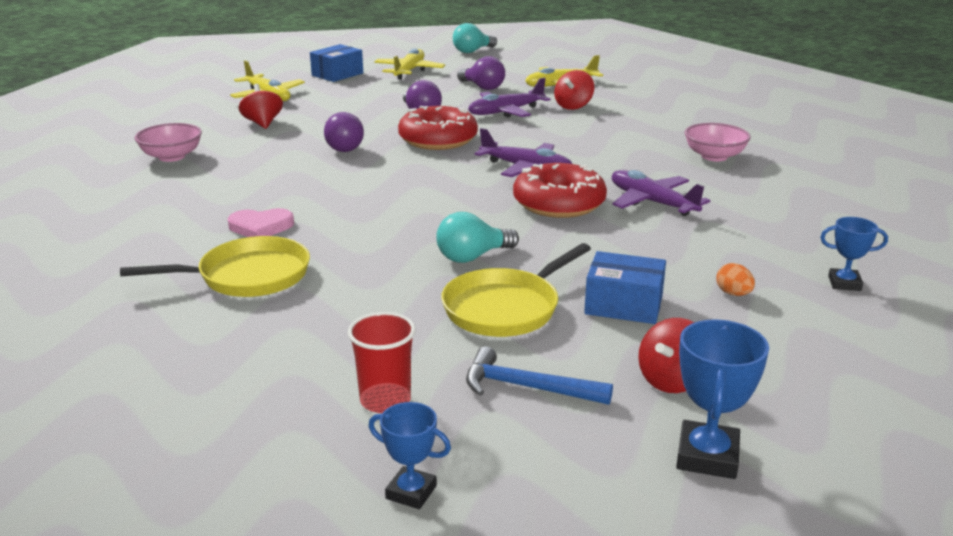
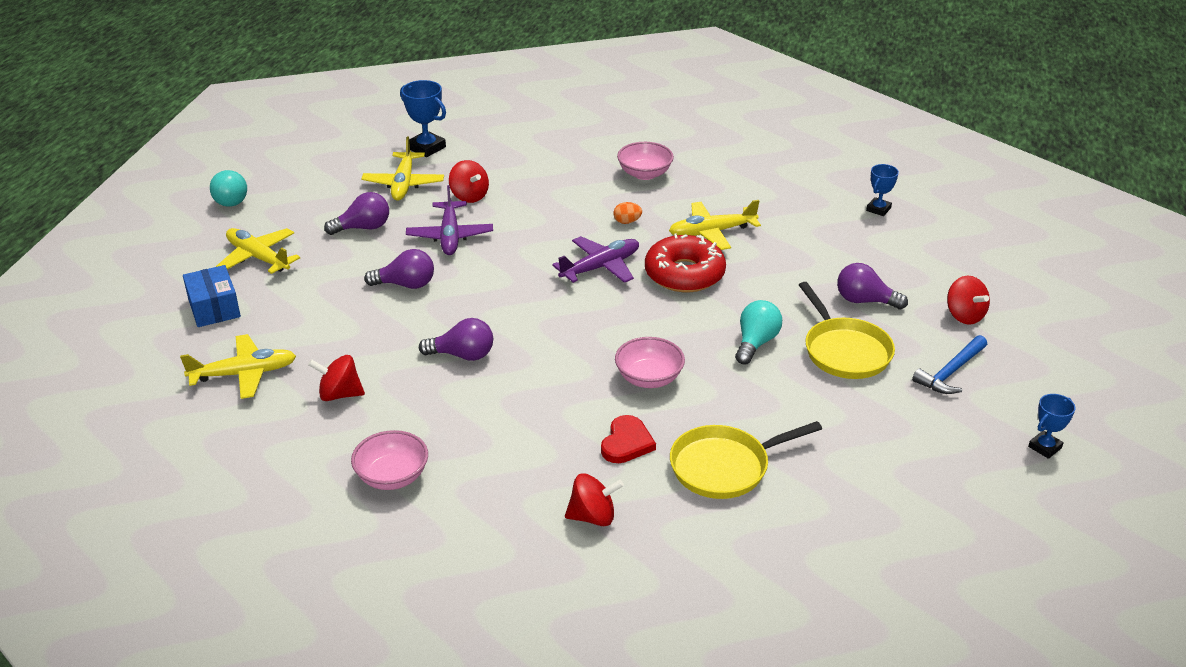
camera: 65 degrees left, 10 degrees up
(148, 232) = (593, 517): none -> red spinning top
(247, 276) = (724, 467): yellow pan -> yellow pan turned 120 degrees counterclockwise
(261, 227) = (626, 443): pink heart -> red heart
(367, 218) = (649, 378): none -> pink bowl
(385, 400) = (943, 435): red cup -> none
(438, 139) = (491, 294): red donut -> none
(472, 257) = (756, 343): turquoise light bulb -> turquoise light bulb turned 150 degrees counterclockwise
(623, 305) = (864, 301): blue box -> purple light bulb
(652, 202) = (711, 232): purple plane -> yellow plane
(707, 456) = (1043, 332): blue trophy -> blue trophy (426, 148)
(733, 294) = (871, 254): orange egg -> orange egg (627, 222)

